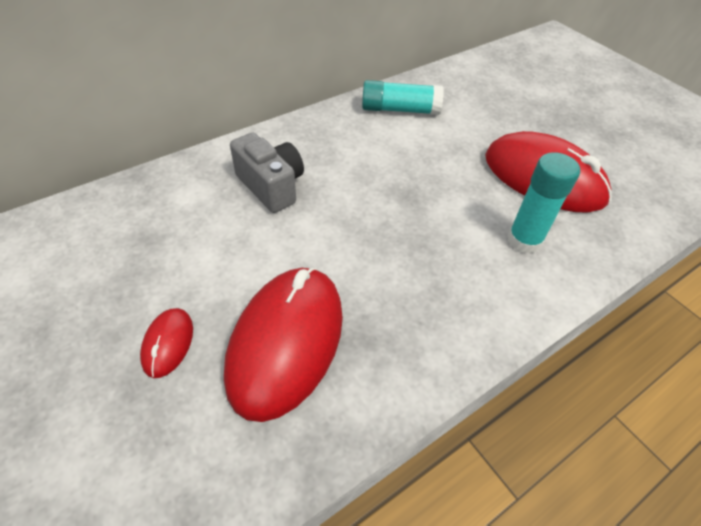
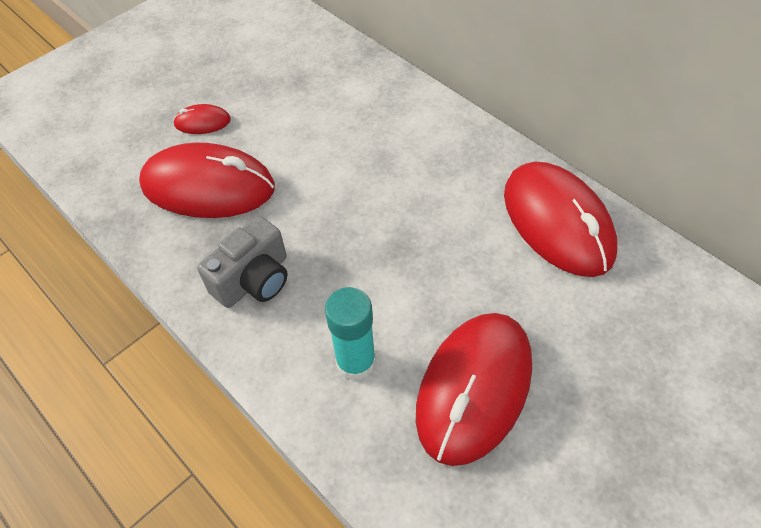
camera: 85 degrees right, 5 degrees up
(271, 186) = (382, 138): grey camera -> grey camera (254, 280)
(400, 109) = (557, 222): turquoise glue stick -> red mouse

